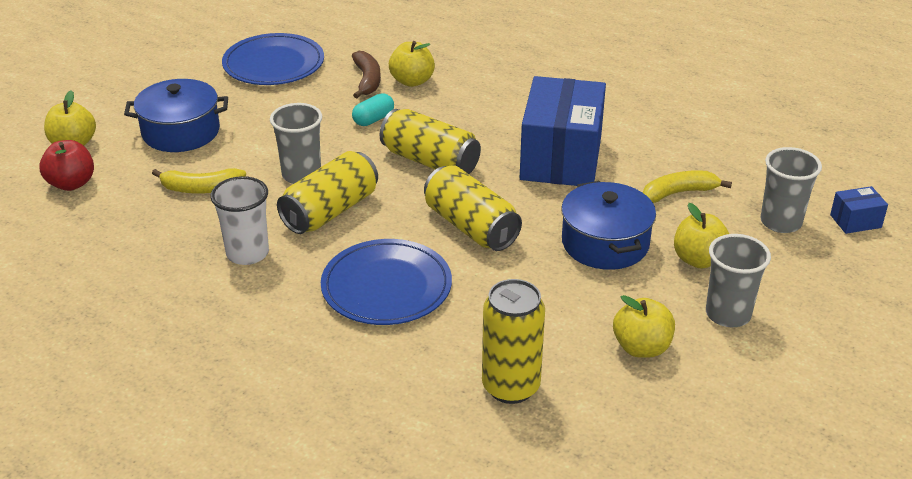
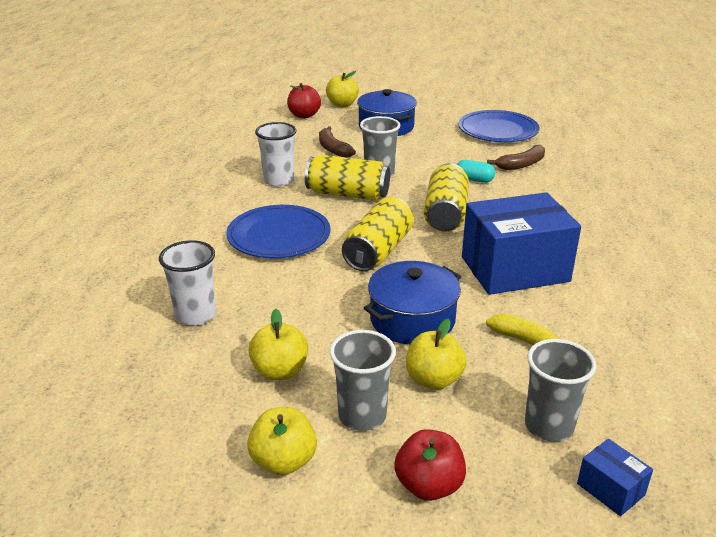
camera: 65 degrees right, 5 degrees down
(201, 188) = (333, 149): yellow banana -> brown banana
(412, 81) = (543, 180): yellow apple -> yellow apple (283, 461)
(511, 387) = (195, 315): yellow can -> white cup
(823, 304) = (429, 485): none -> red apple

